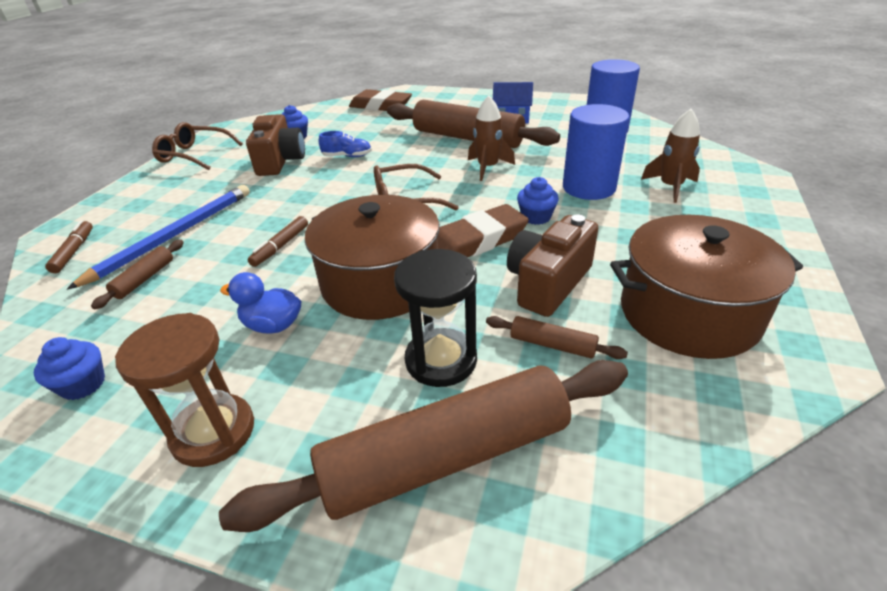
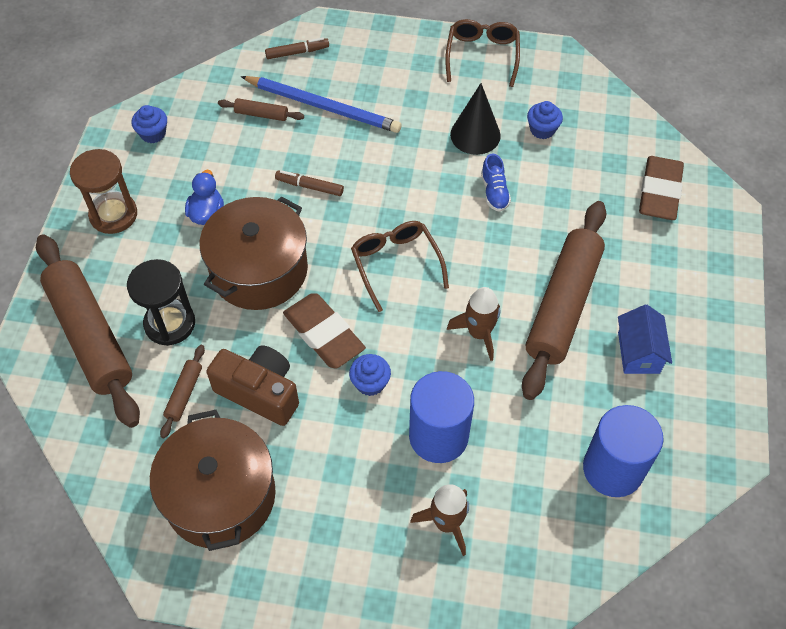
camera: 80 degrees right, 20 degrees up
(280, 161) = (475, 135): brown camera -> black cone

